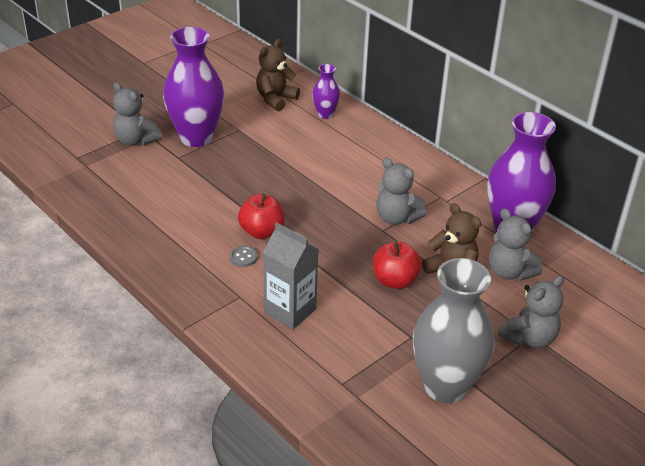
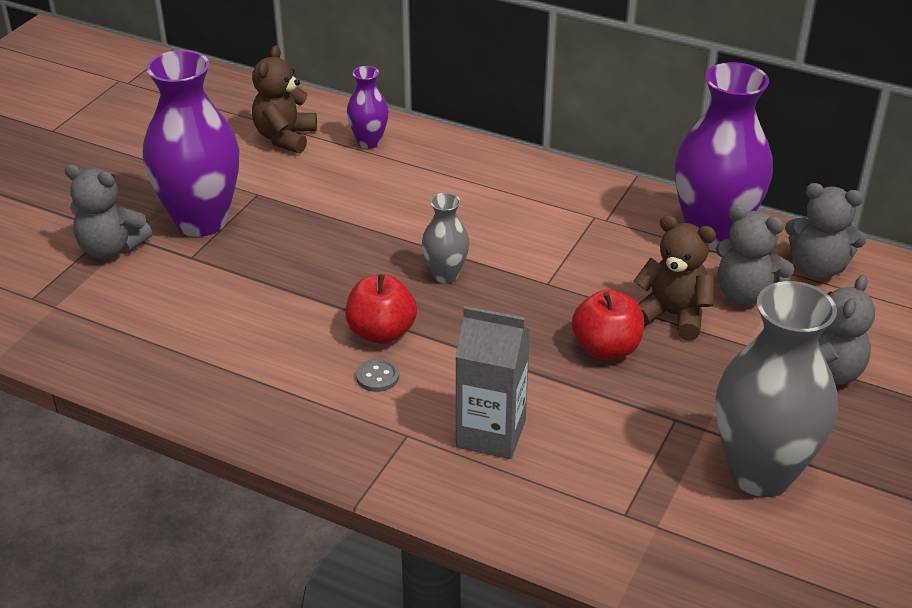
camera: 20 degrees left, 0 degrees up
(322, 208) = (445, 275): none -> grey vase
(396, 218) = (555, 261): grey teddy bear -> grey teddy bear (817, 268)

